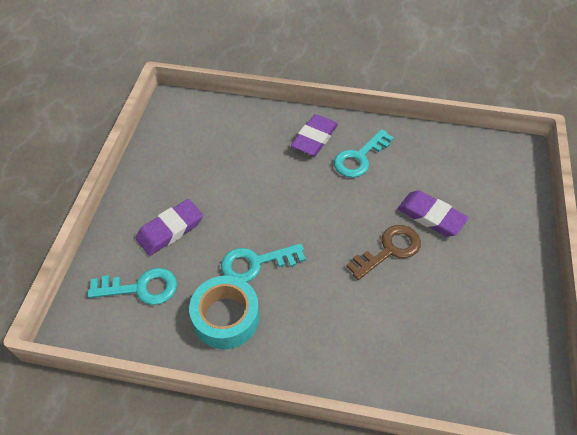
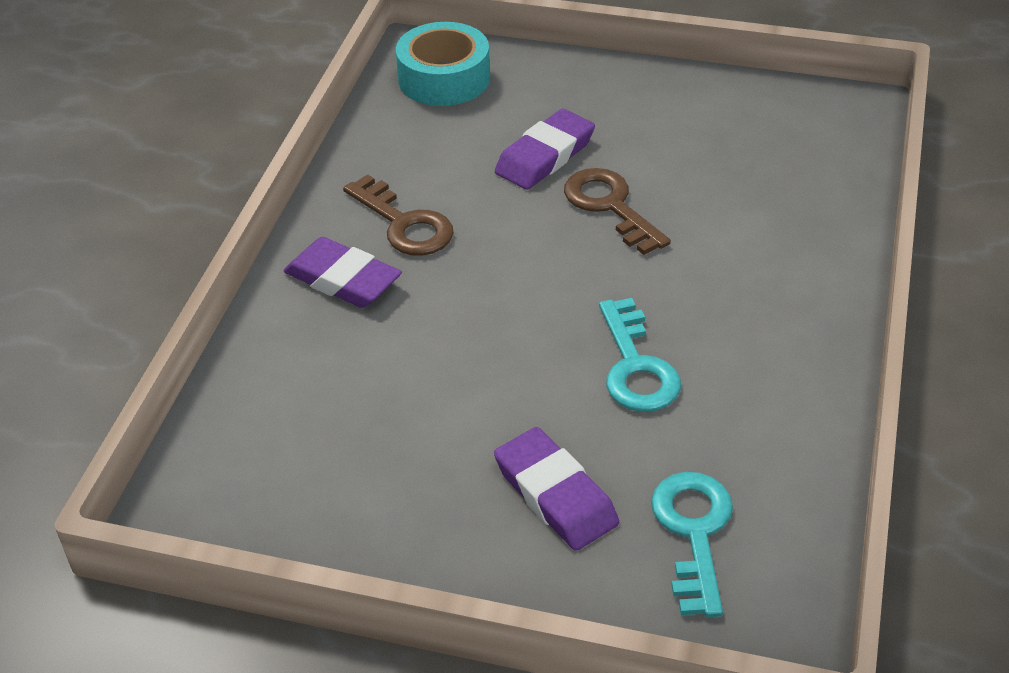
camera: 85 degrees left, 10 degrees down
(226, 317) = (748, 406): turquoise tape -> turquoise tape (444, 78)
(360, 157) = (404, 223): turquoise key -> brown key

